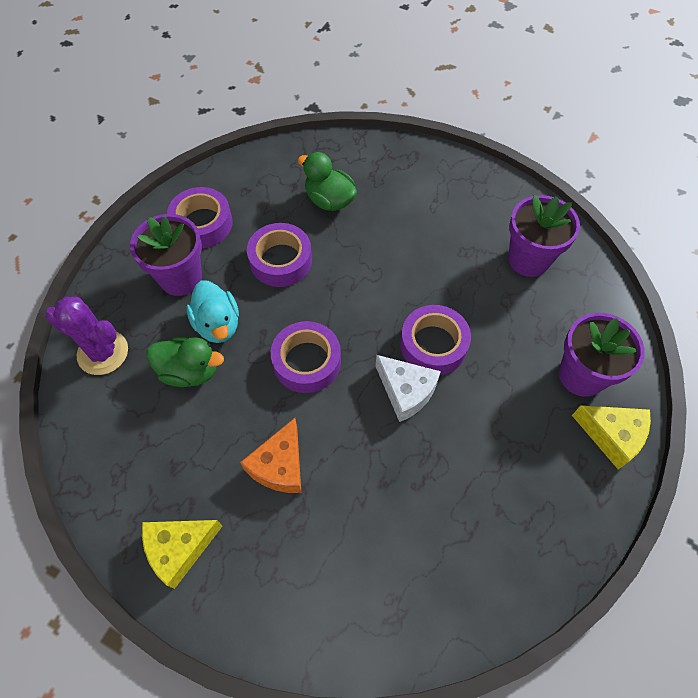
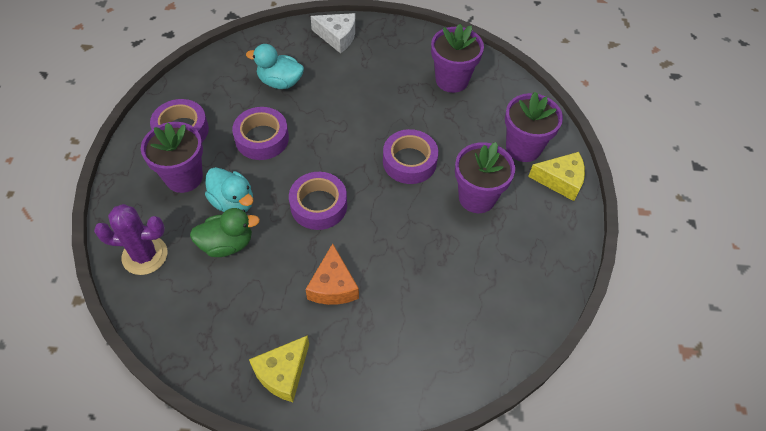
camera: 25 degrees left, 5 degrees down
(329, 200) = (280, 82): green duck -> turquoise duck
(406, 391) = (404, 201): white cheese -> white cheese (337, 37)
(495, 419) = (477, 197): none -> purple flower pot

